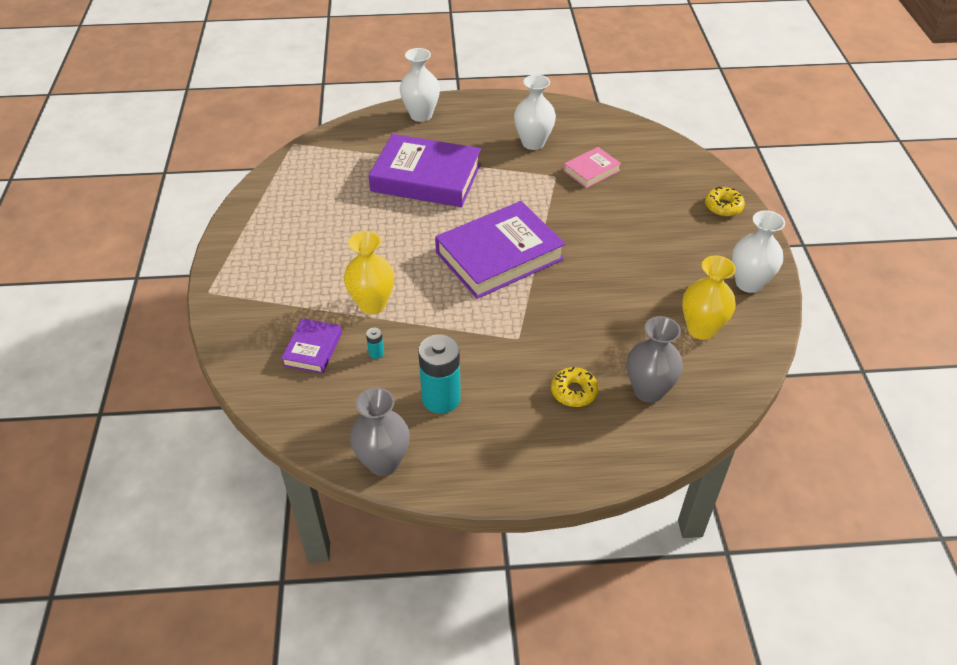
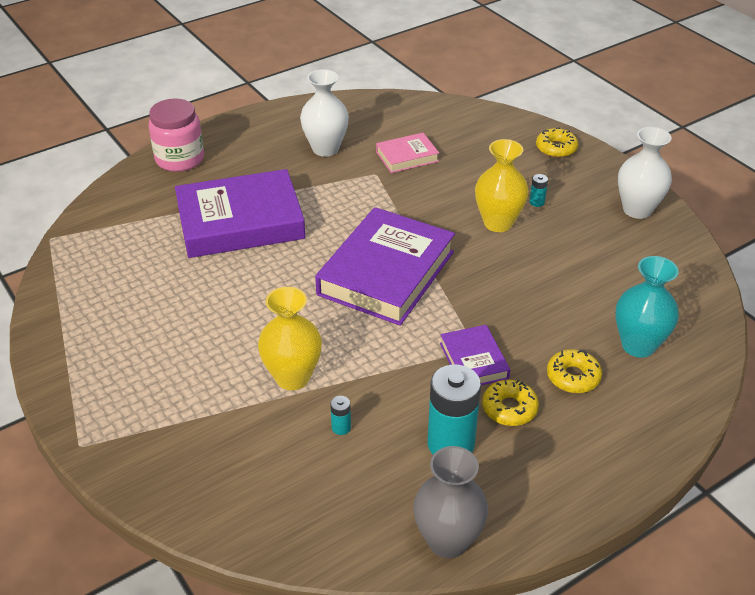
camera: 30 degrees left, 5 degrees down
(313, 349) = (265, 455): purple book -> purple book (474, 361)
(421, 115) = (180, 159): white vase -> pink jar
(505, 393) = (509, 408): none -> yellow donut
(591, 171) = (407, 156): pink book -> pink book turned 45 degrees clockwise
(648, 391) = (638, 345): grey vase -> turquoise vase
(666, 245) = (537, 202): none -> turquoise battery
(701, 329) = (633, 268): yellow vase -> yellow vase (498, 223)

